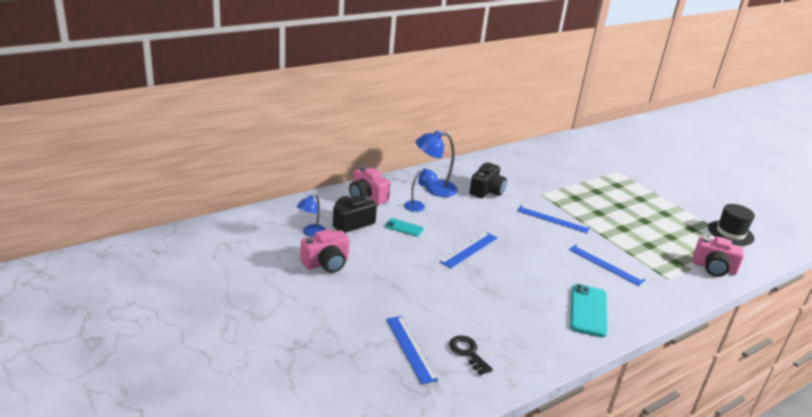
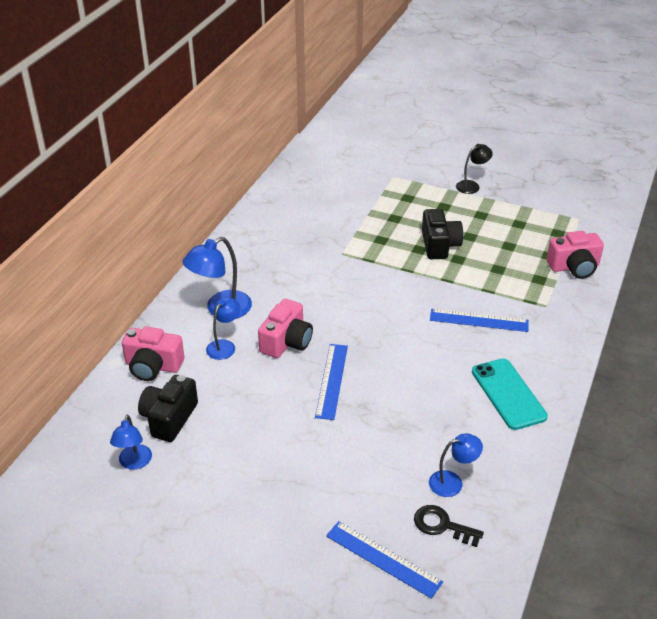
camera: 30 degrees left, 10 degrees up
(326, 263) = (192, 498): pink camera -> pink camera (286, 342)
(404, 228) = (236, 389): turquoise phone -> none
(487, 191) = (282, 280): black camera -> black camera (439, 245)
(498, 335) = (452, 482): none -> blue lamp
(553, 219) = (382, 284): blue ruler -> none
(673, 196) = (472, 185): none -> black lamp
(730, 233) = (556, 210): black hat -> none

